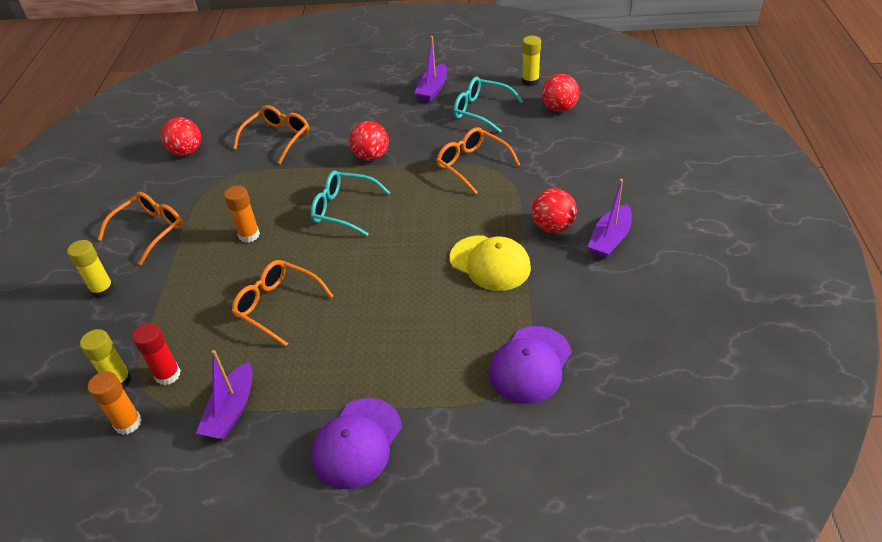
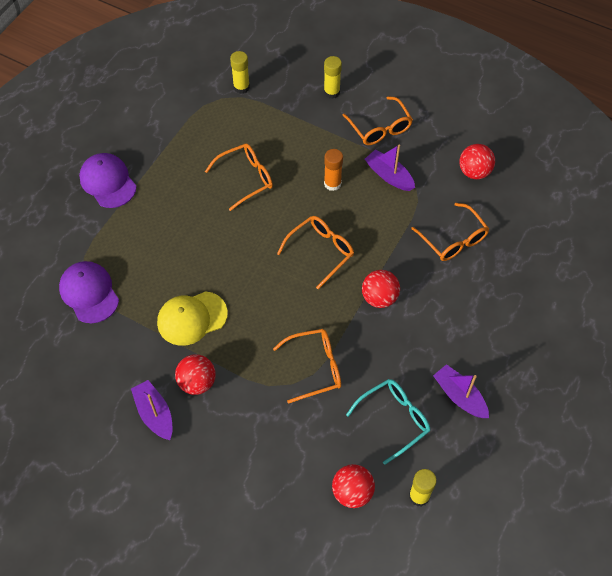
camera: 115 degrees right, 15 degrees up
(128, 423) = (205, 86): orange glue stick -> none
(168, 375) = (228, 110): red glue stick -> none
(231, 410) = (177, 133): purple boat -> purple boat (389, 176)
(343, 209) = (321, 251): turquoise glasses -> orange glasses

